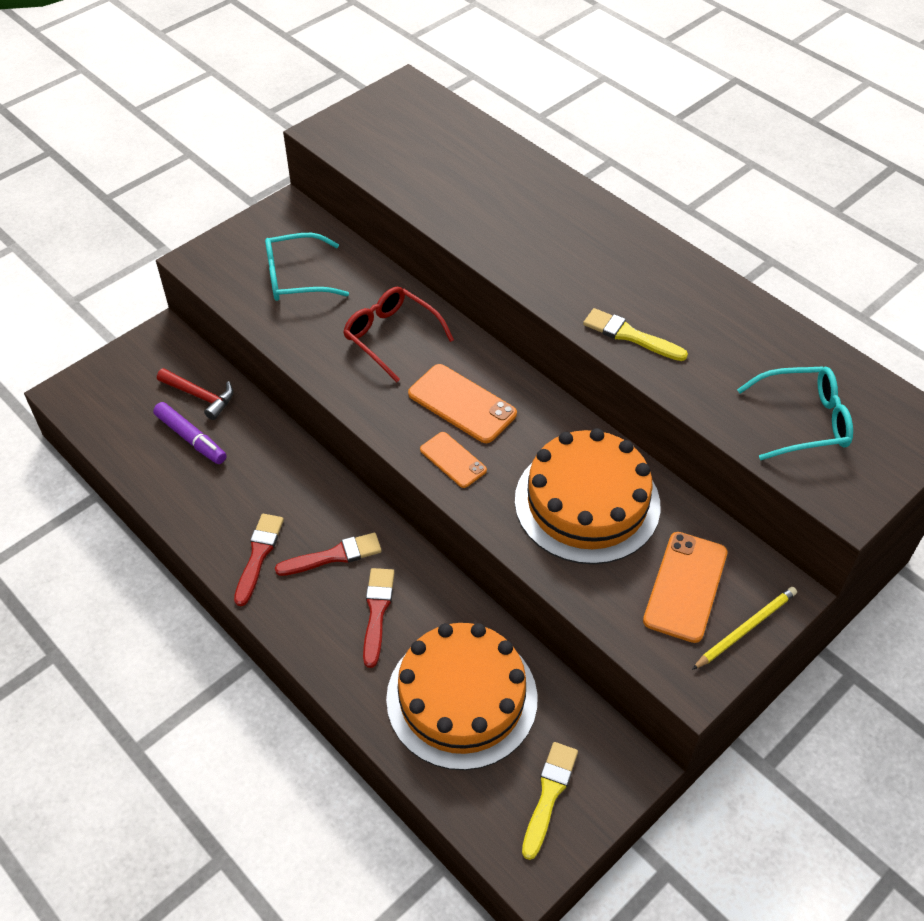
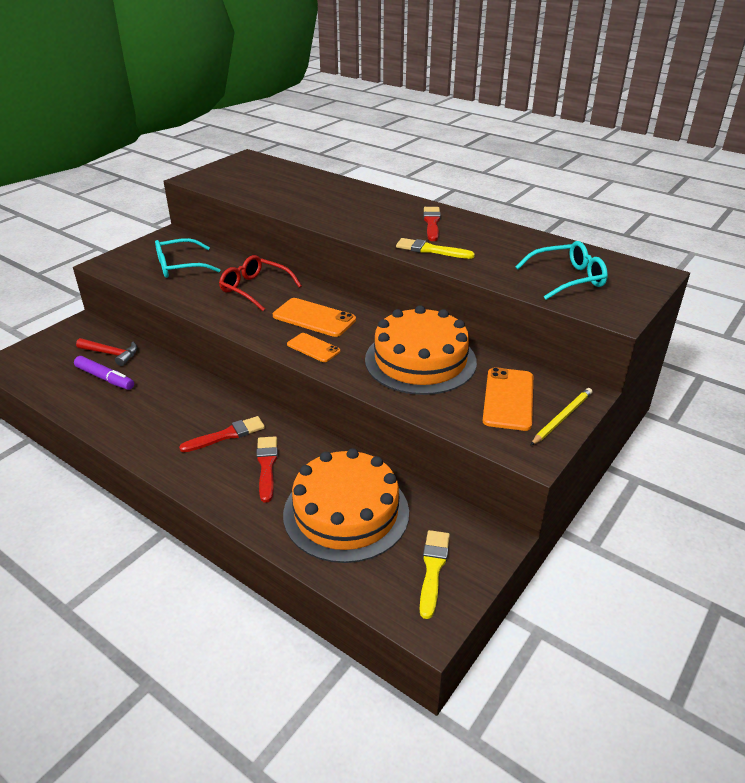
camera: 10 degrees left, 15 degrees down
(258, 555) = (165, 441): red brush -> red brush (432, 223)

